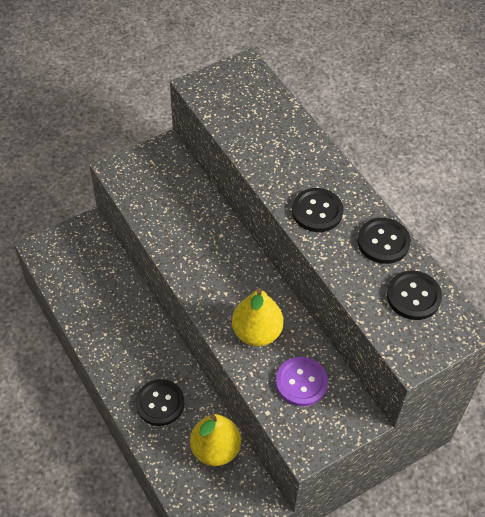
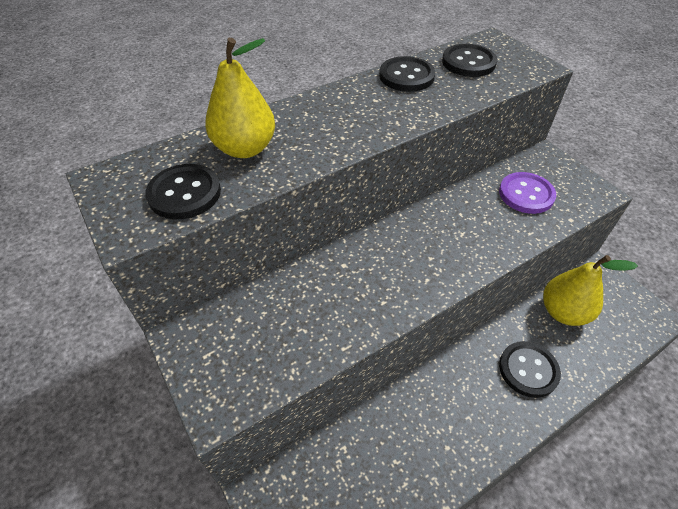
camera: 90 degrees left, 5 degrees down
(257, 332) = (477, 228): yellow pear -> yellow pear (245, 148)
(317, 211) = (372, 117): black button -> black button (184, 193)

